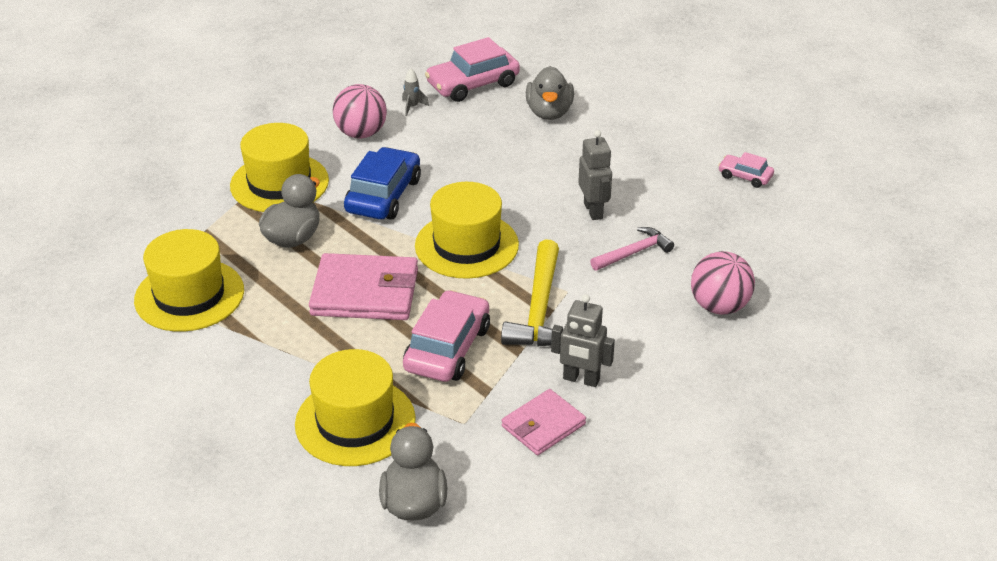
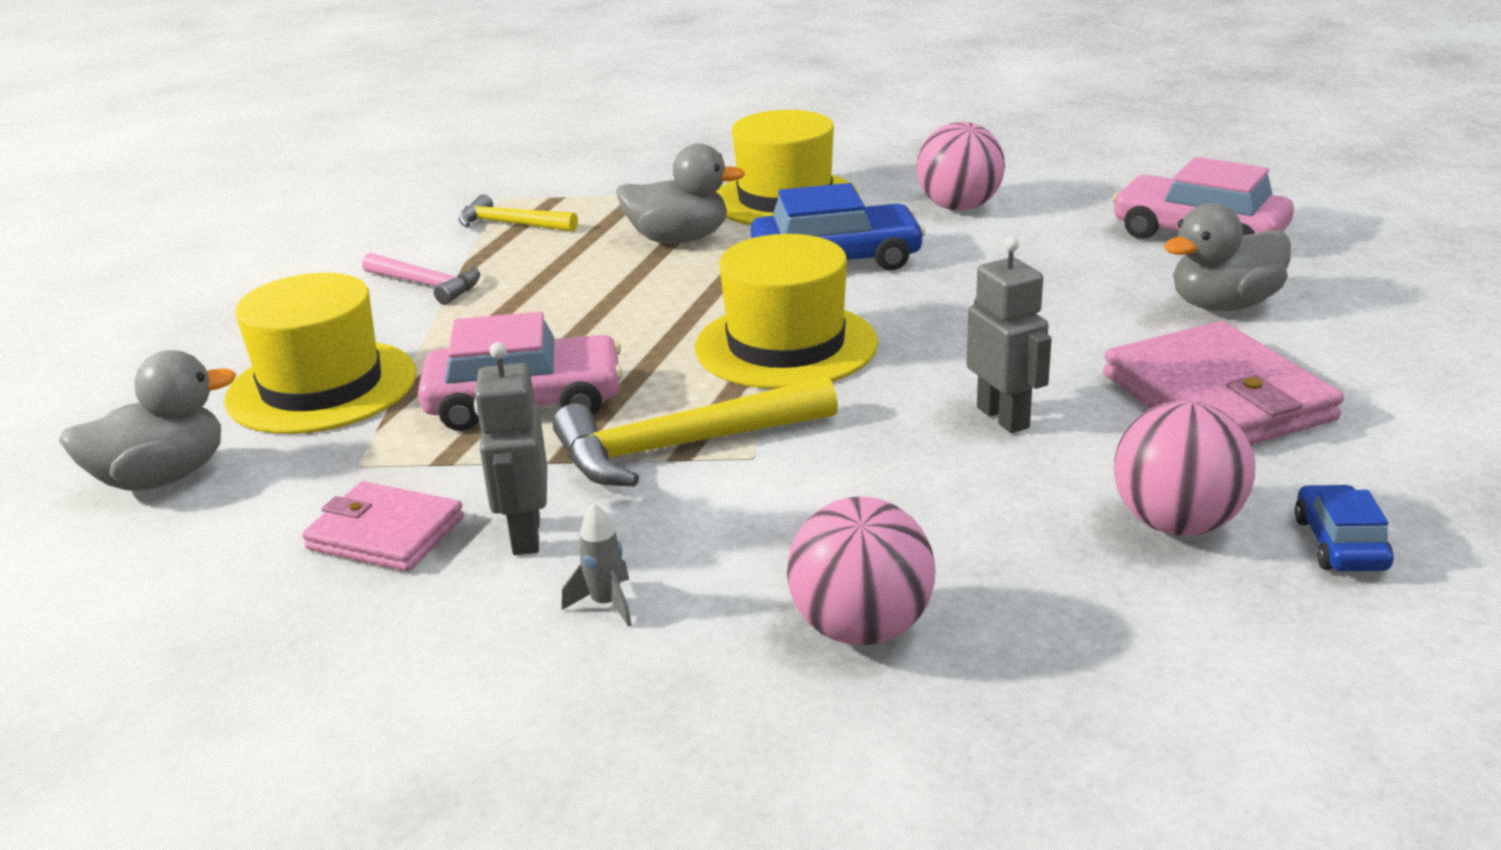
camera: 65 degrees right, 10 degrees down
(189, 295) = (511, 224): yellow hat -> yellow hammer
(365, 292) = (605, 312): pink wallet -> pink wallet (1217, 397)
(412, 107) = (1071, 216): grey rocket -> grey rocket (606, 604)
(593, 210) = (1003, 417): grey robot -> grey robot turned 75 degrees counterclockwise
(634, 253) = (928, 488): pink hammer -> pink hammer (426, 285)
(706, 204) = (1176, 523): none -> pink ball
(745, 176) = (1339, 544): pink car -> blue car

